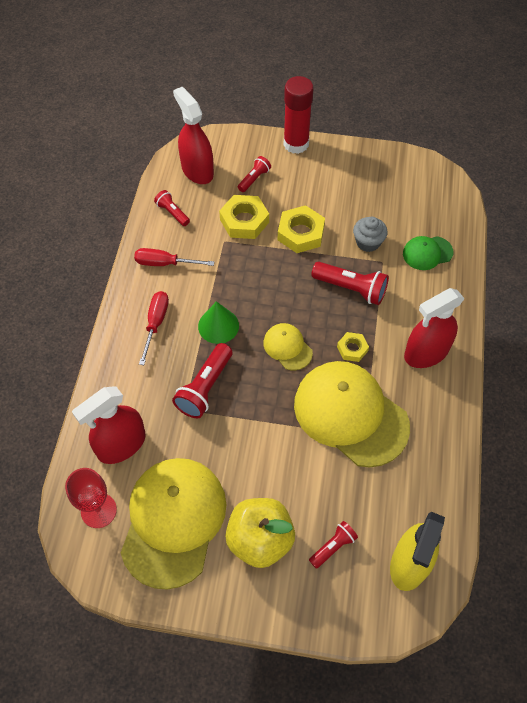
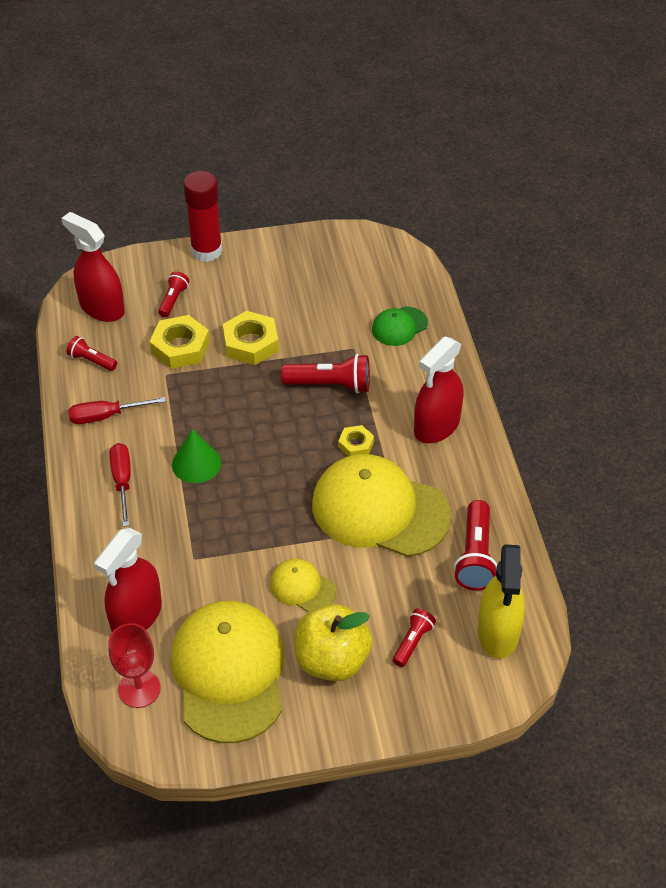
camera: 20 degrees left, 10 degrees down
(205, 388) = (208, 530): red flashlight -> red flashlight (475, 556)
(287, 347) = (284, 463): yellow cap -> yellow cap (302, 587)
(368, 242) = (330, 333): grey cupcake -> none

